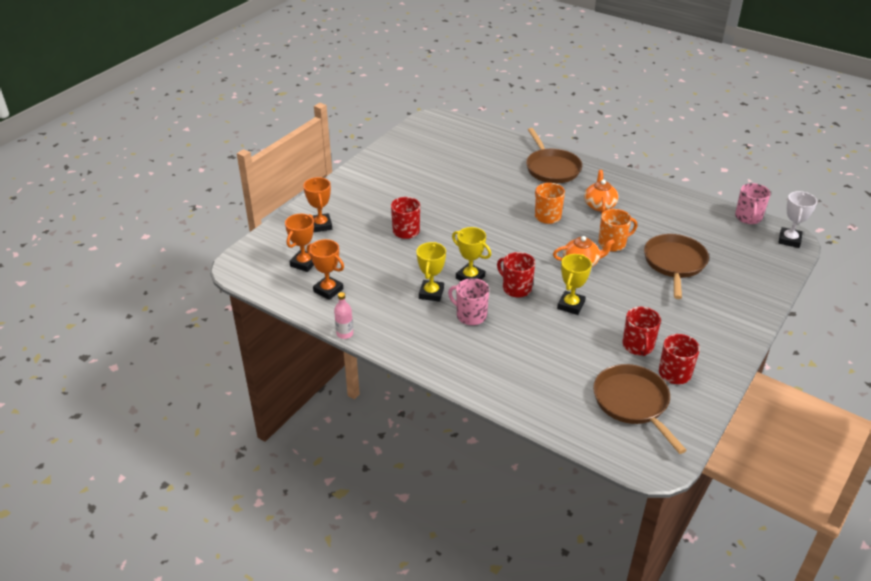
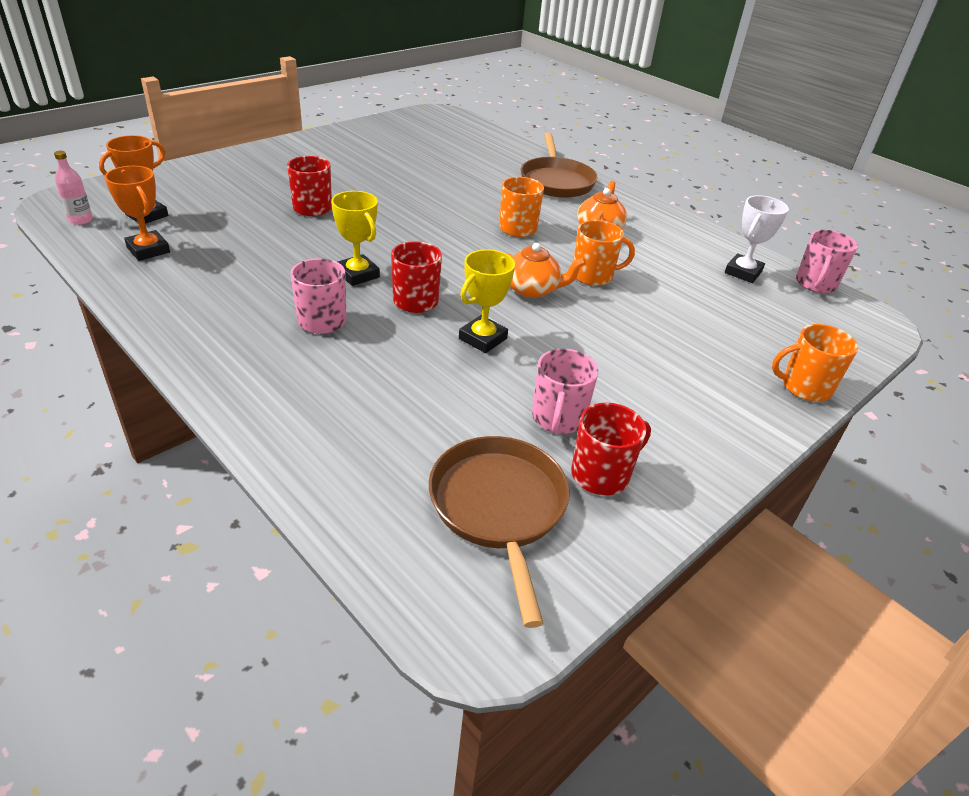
camera: 10 degrees right, 0 degrees up
(321, 225) = (208, 182): orange trophy -> none
(345, 334) = (119, 305): pink bottle -> pink bottle (80, 220)
(431, 293) = (287, 282): yellow trophy -> none
(638, 346) = (558, 418): red mug -> pink mug
(674, 263) = (675, 318): brown pan -> none
(763, 294) = (805, 387): none -> orange mug
(789, 240) = (872, 323): white trophy -> white trophy (743, 272)

